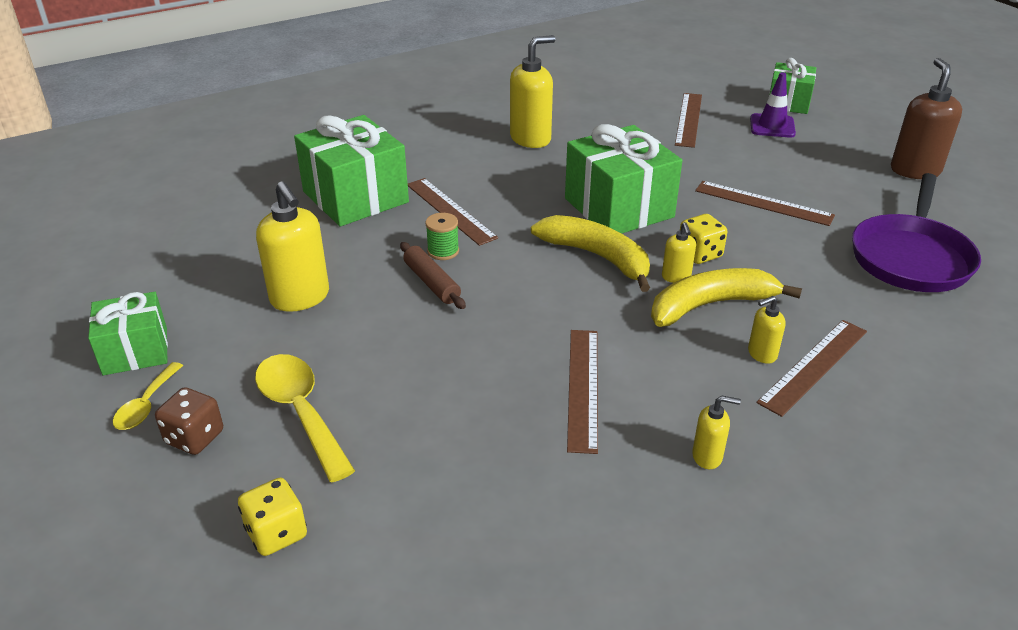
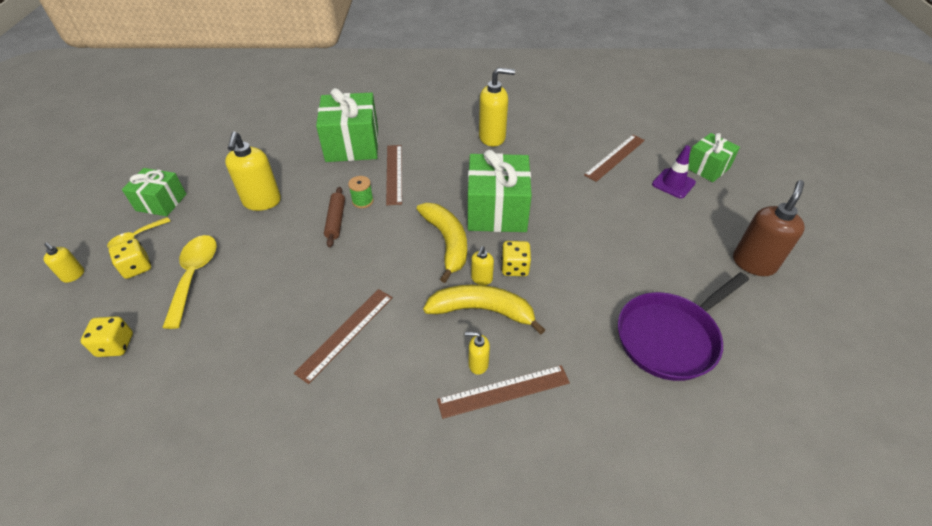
camera: 30 degrees right, 10 degrees up
(194, 437) = (137, 267): brown dice -> yellow dice
(707, 456) = (367, 422): yellow soap dispenser -> yellow soap dispenser (73, 275)
(763, 203) = (601, 245): brown ruler -> none

